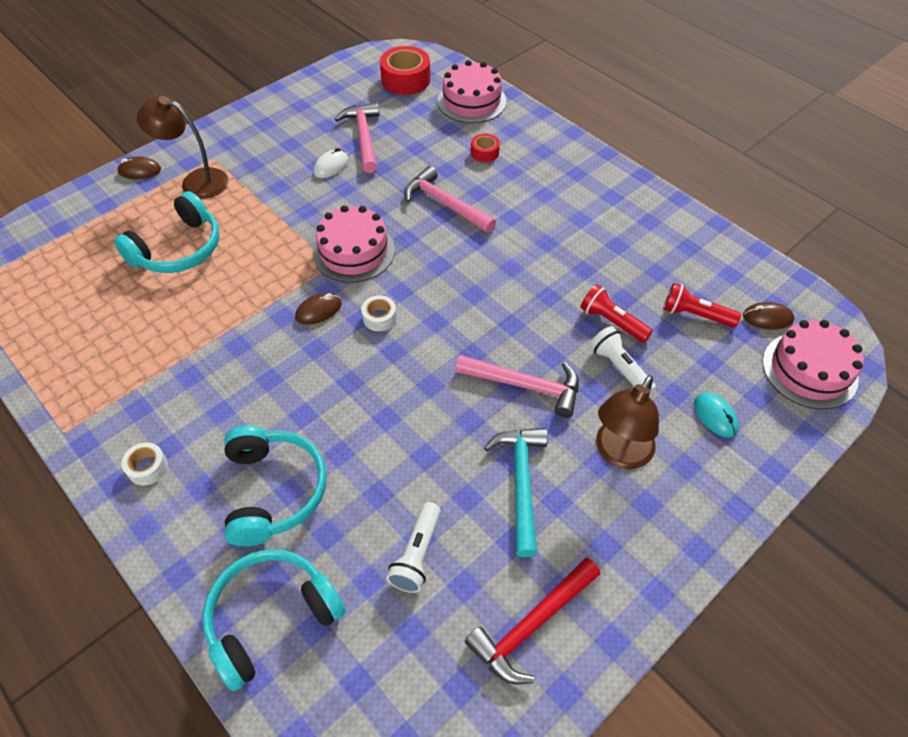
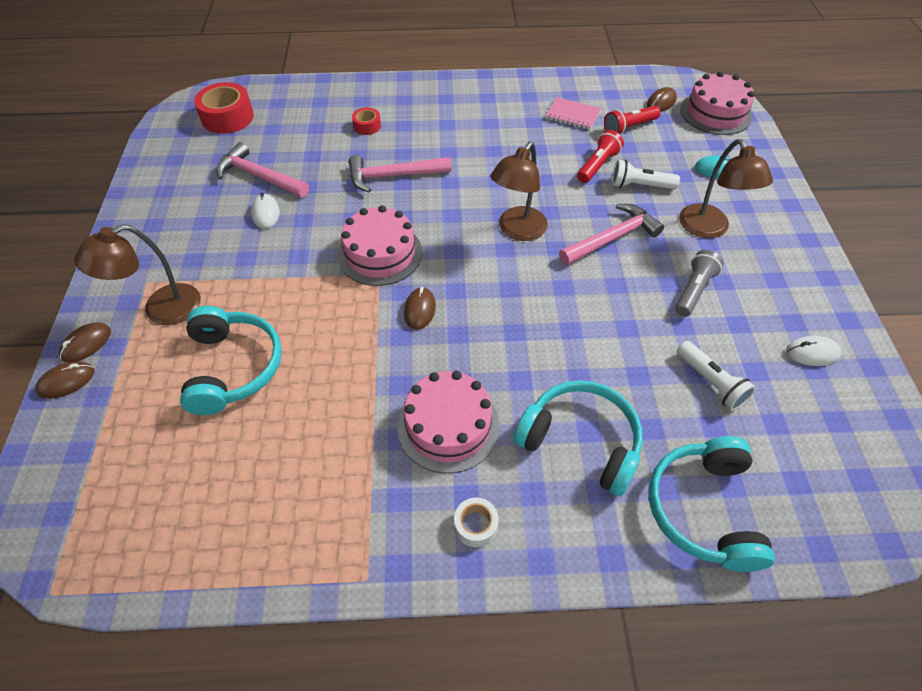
camera: 50 degrees left, 0 degrees up
(105, 184) = (66, 381): none -> brown mouse
(379, 318) = (467, 278): white tape -> none
(465, 316) = (517, 231): none -> brown lamp
(471, 101) = (303, 100): pink cake -> pink cake (448, 426)
(521, 483) = (693, 290): turquoise hammer -> grey flashlight
(532, 625) = (812, 353): red hammer -> white mouse
(612, 322) = (597, 165): red flashlight -> red flashlight turned 135 degrees clockwise
(660, 265) = (572, 115): none -> pink notebook

